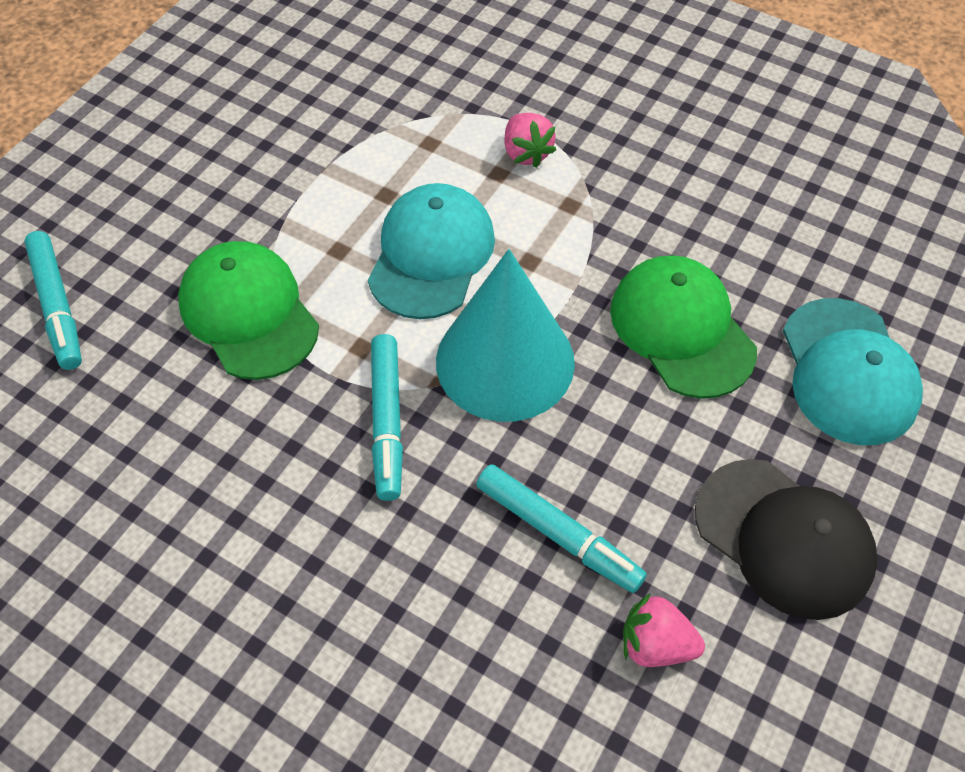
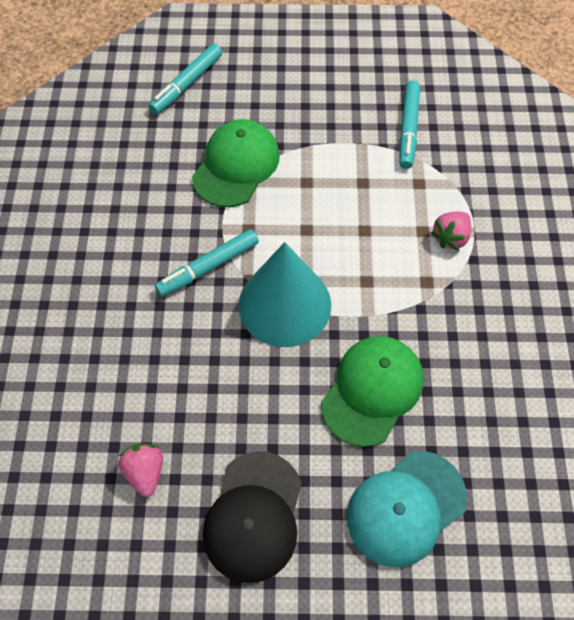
camera: 60 degrees right, 5 degrees up
(431, 255) = (335, 228): turquoise cap -> none
(558, 534) = (187, 388): turquoise marker -> turquoise marker (408, 129)

